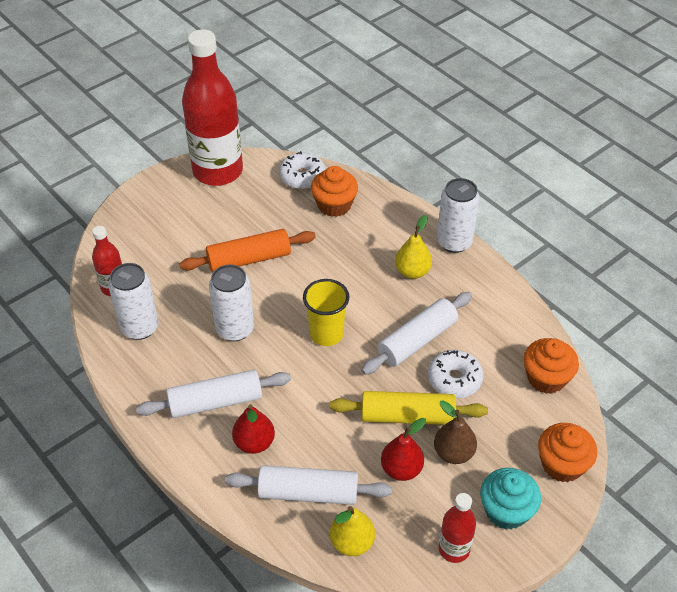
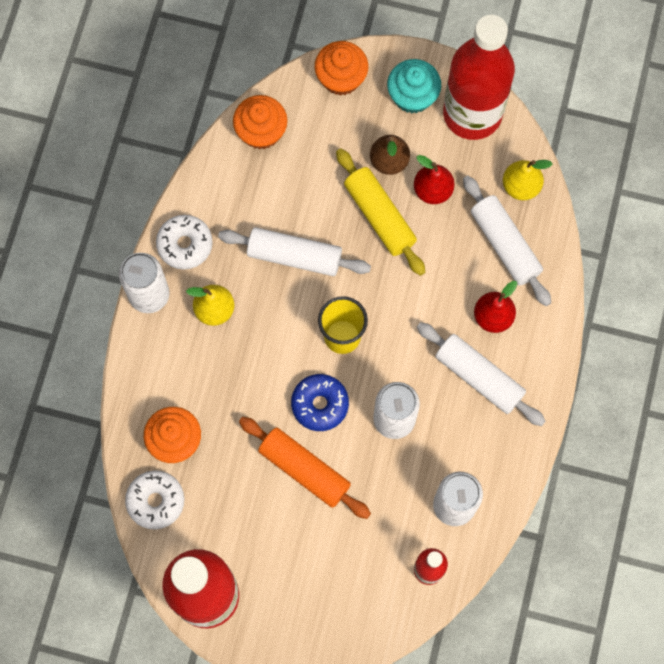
camera: 125 degrees left, 25 degrees up
(287, 292) = (320, 404): none -> blue donut
(454, 379) = (315, 201): white donut -> white donut (185, 245)
(454, 549) = (472, 114): red bottle -> red bottle, size x2.14

